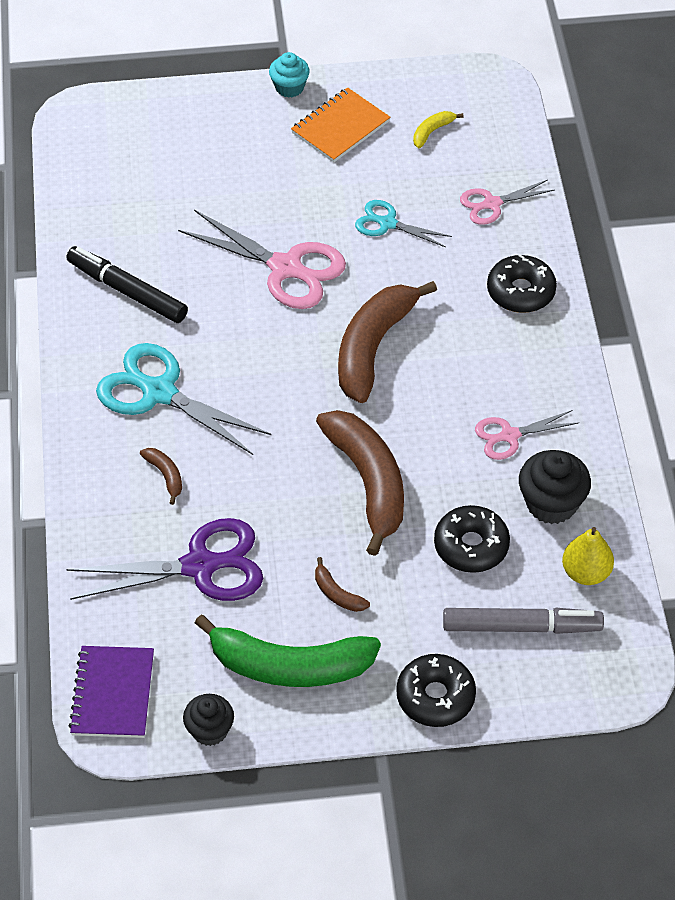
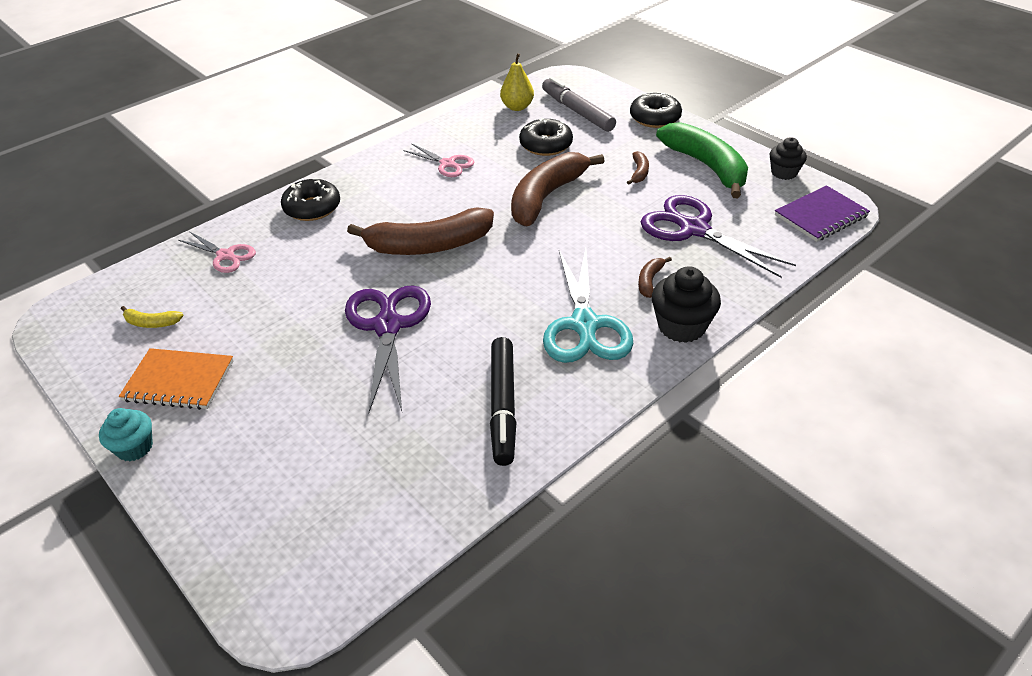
camera: 125 degrees left, 10 degrees down
(286, 268) = (388, 325): pink scissors -> purple scissors
(387, 223) = (289, 297): turquoise scissors -> none
(551, 503) = (483, 133): black cupcake -> black cupcake (681, 326)

